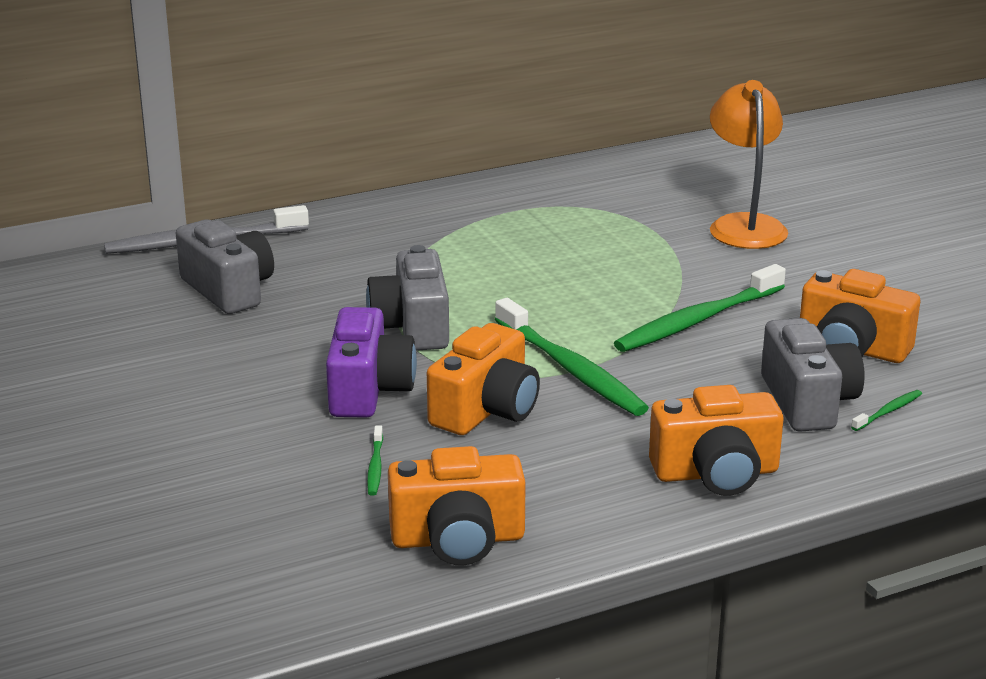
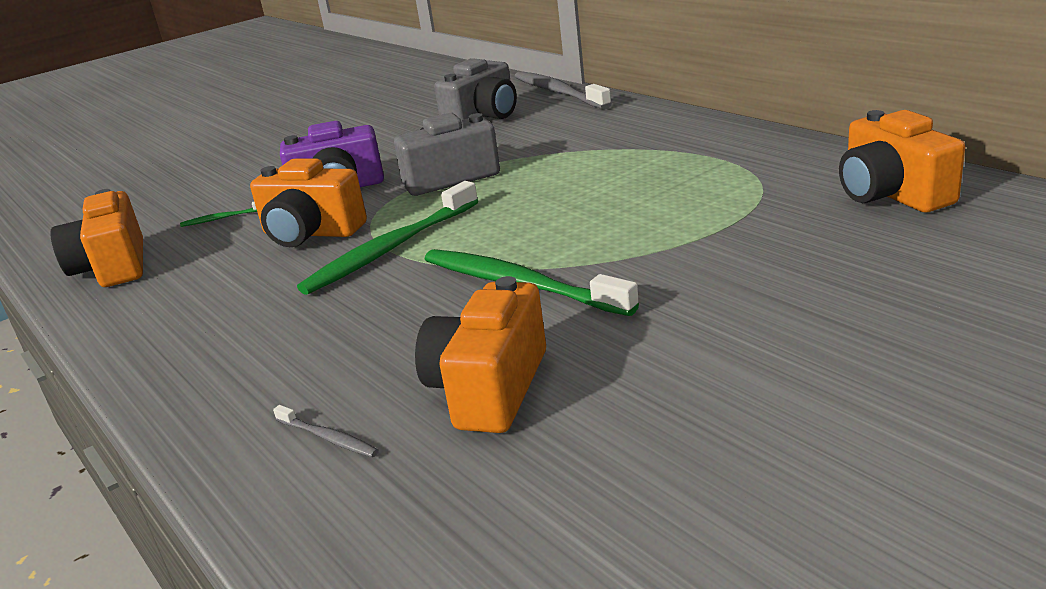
camera: 80 degrees right, 0 degrees up
(716, 473) = (194, 351): orange camera -> orange camera (891, 194)
(744, 225) = (803, 264): orange lamp -> none
(808, 402) = (345, 379): grey camera -> none
(888, 411) = (328, 438): green toothbrush -> grey toothbrush

